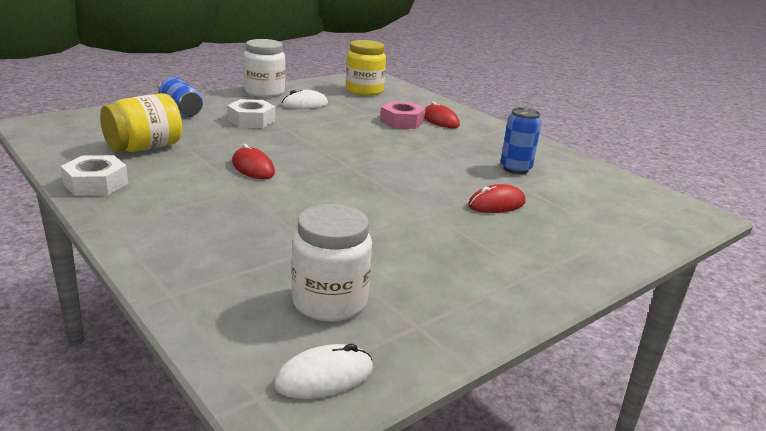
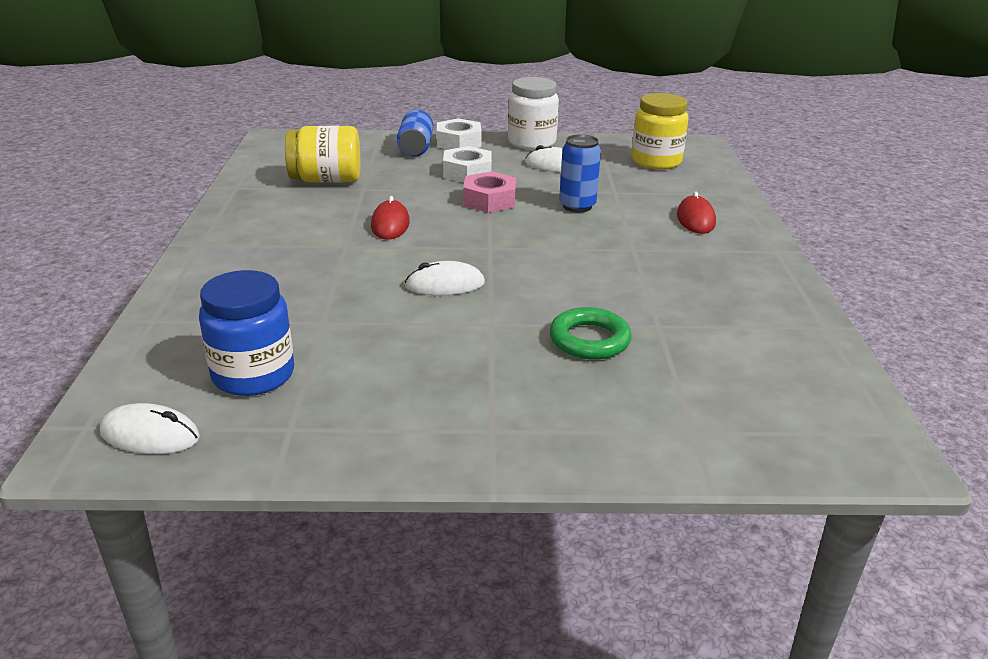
camera: 40 degrees right, 5 degrees up
(96, 184) = (240, 206): white nut -> white nut (458, 142)
(329, 302) = (253, 375): white jar -> blue jar
(360, 197) = (445, 285): none -> white mouse
(402, 121) = (641, 210): pink nut -> pink nut (489, 200)
(496, 204) = (589, 340): red mouse -> green ring
(515, 169) = (693, 306): blue can -> blue can (577, 206)

